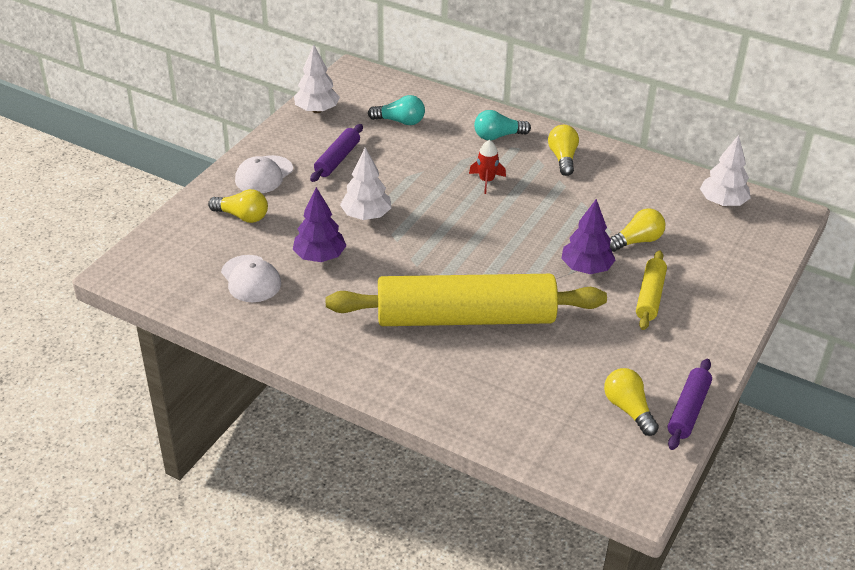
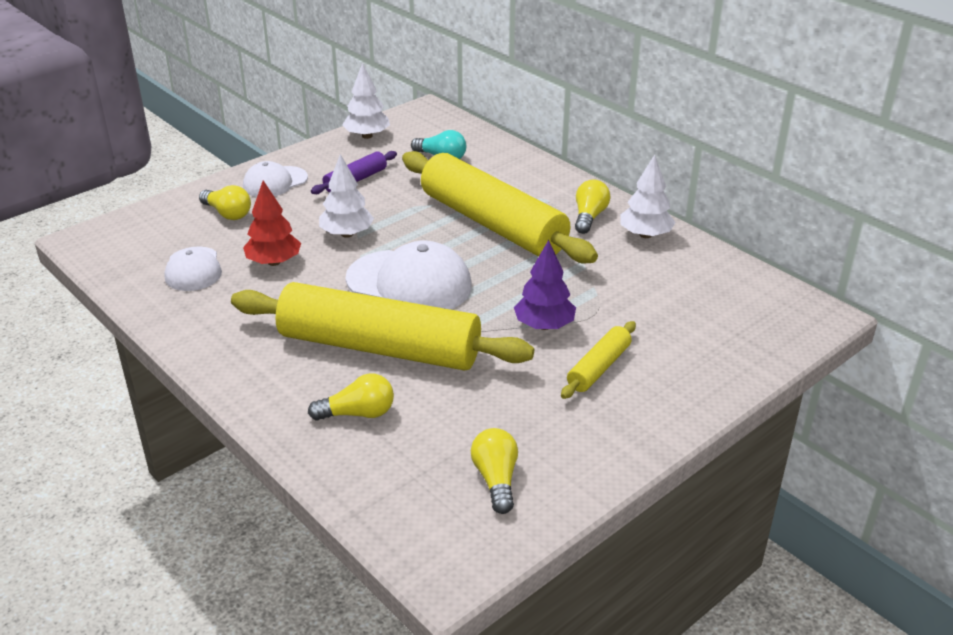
camera: 20 degrees right, 5 degrees down
(320, 256) = (274, 262): purple tree -> red tree
(451, 252) = (409, 283): none -> white cap
(486, 181) = (492, 224): red rocket -> yellow rolling pin
(498, 136) = (533, 186): turquoise light bulb -> none
(637, 241) = (620, 310): yellow light bulb -> yellow light bulb (358, 413)
(688, 410) = (566, 497): purple rolling pin -> none
(722, 202) = (746, 290): white tree -> white tree (645, 235)

